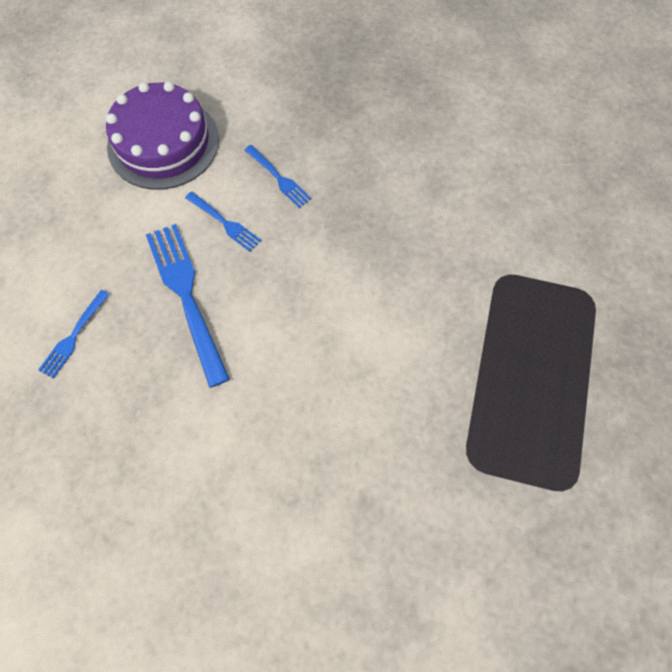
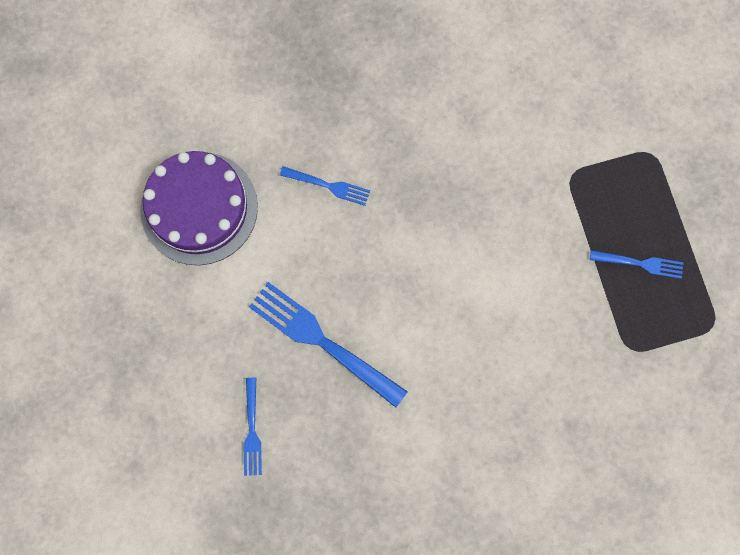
camera: 30 degrees left, 10 degrees up
(224, 223) = (309, 256): blue fork -> blue fork (640, 263)

